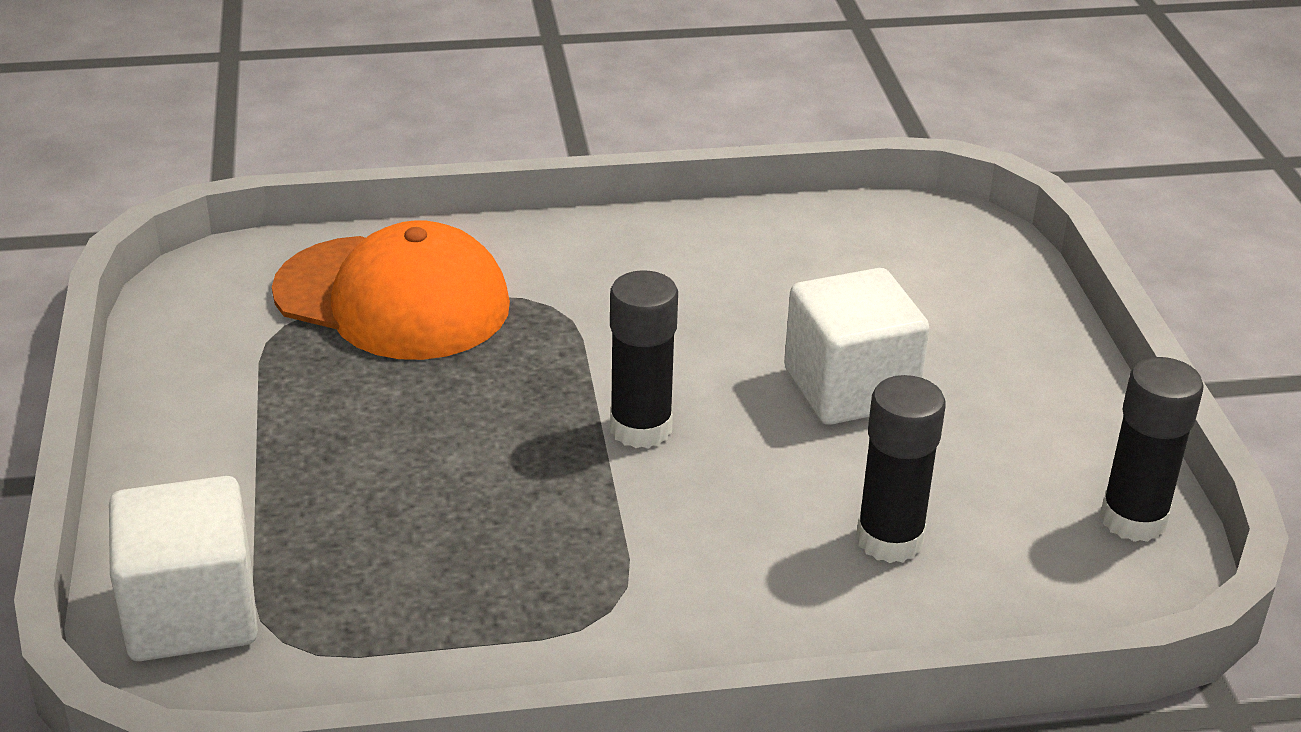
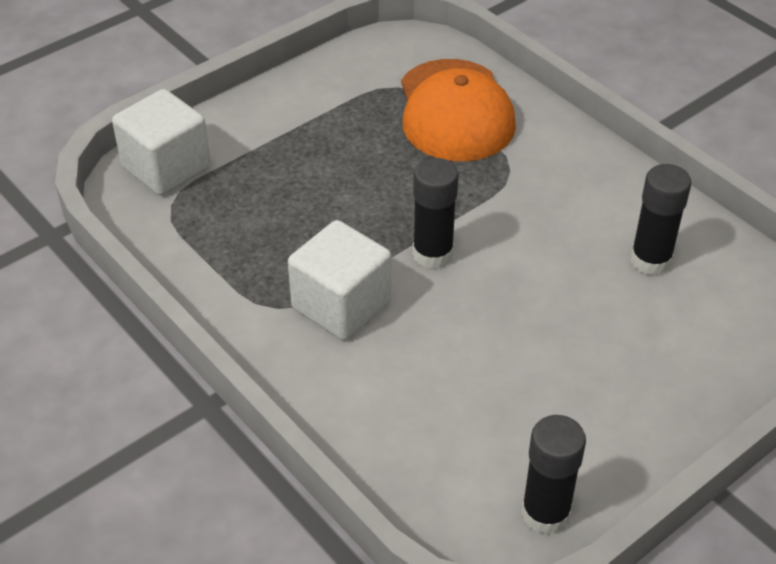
camera: 60 degrees right, 10 degrees up
(850, 388) = (553, 327): white cube -> white cube (341, 305)
(889, 540) = (425, 399): black glue stick -> black glue stick (650, 260)

